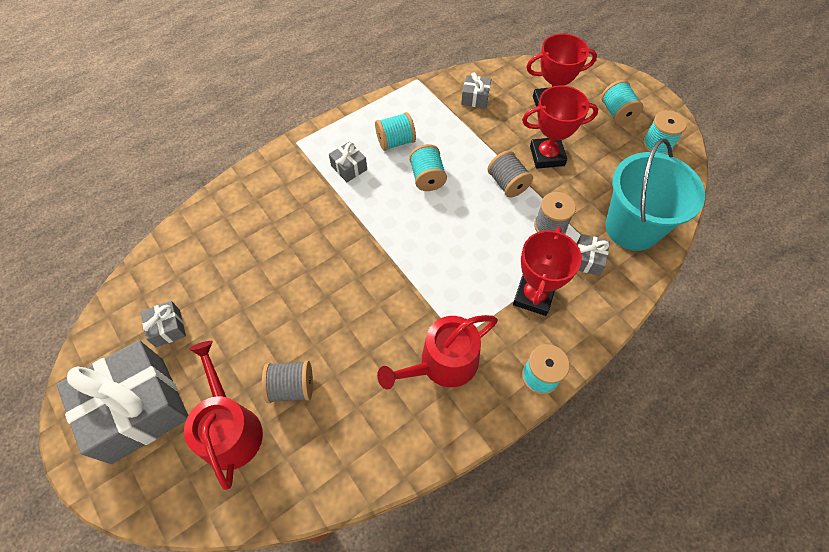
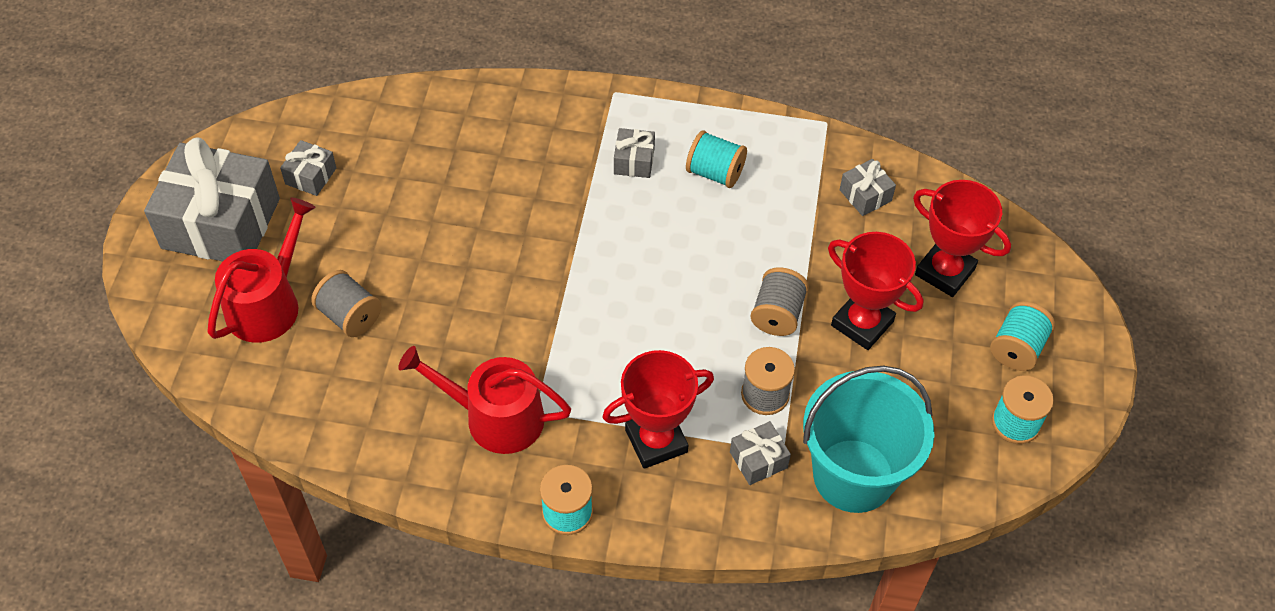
camera: 45 degrees right, 5 degrees down
(427, 177) = (700, 237): turquoise spool -> none

